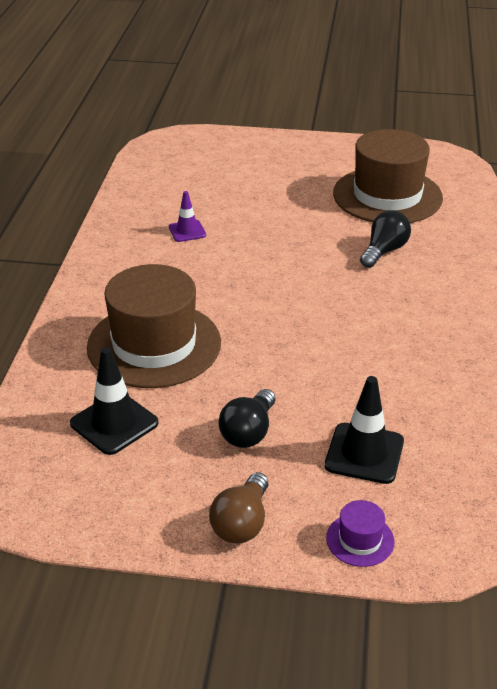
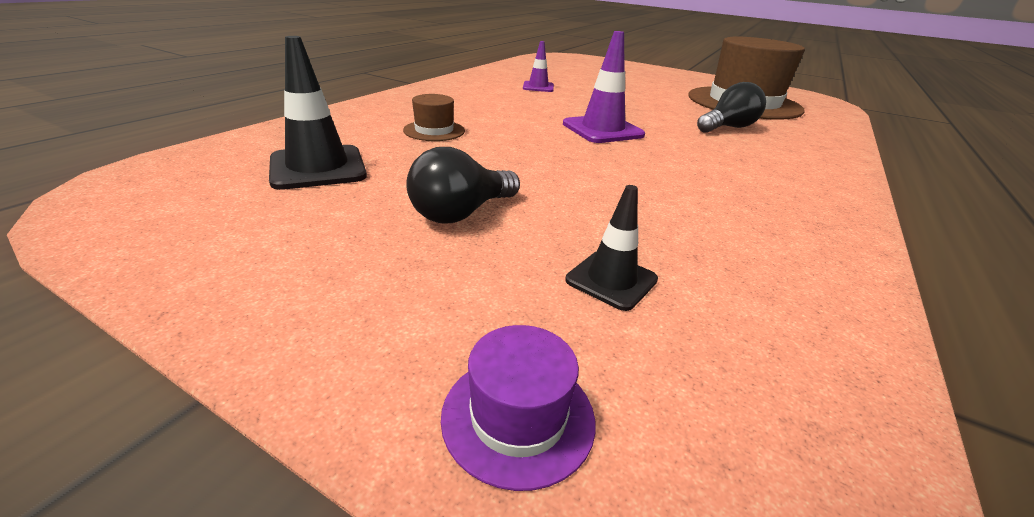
camera: 20 degrees right, 5 degrees down
(154, 345) = (434, 131): brown hat -> brown hat, size x0.41
(242, 523) = (336, 311): brown light bulb -> none
(286, 293) = (602, 130): none -> purple traffic cone
(364, 453) = (611, 280): black traffic cone -> black traffic cone, size x0.61

